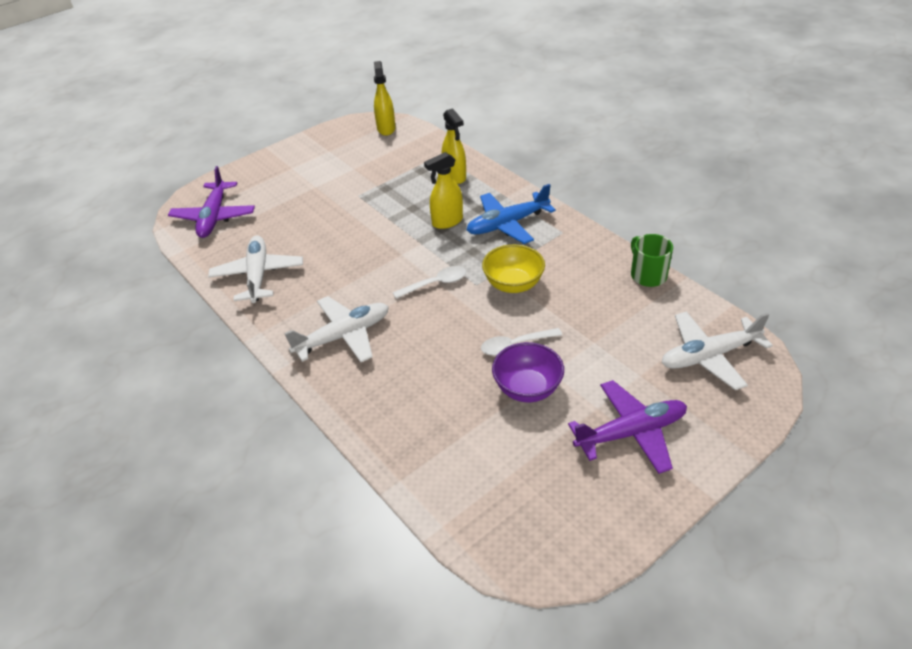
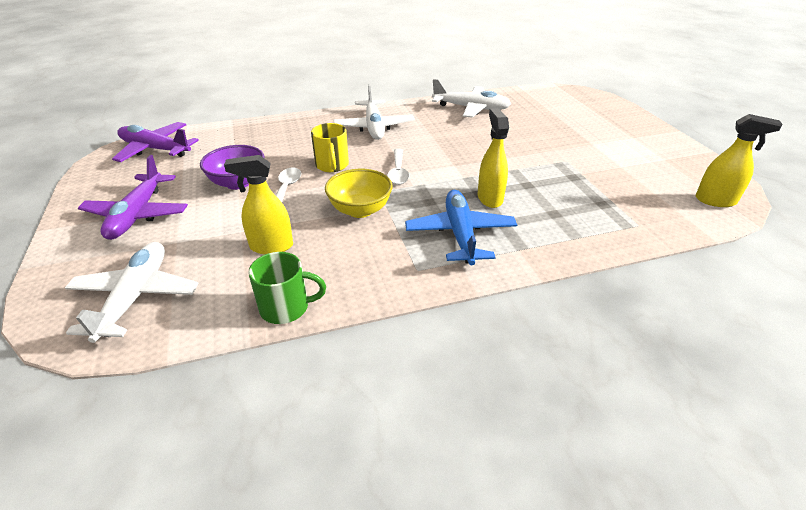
camera: 110 degrees right, 5 degrees down
(214, 217) = (561, 101): purple plane -> purple plane (155, 149)
(450, 333) = (332, 165): none -> yellow mug
(455, 176) = (580, 223): yellow spray bottle -> yellow spray bottle (271, 246)

